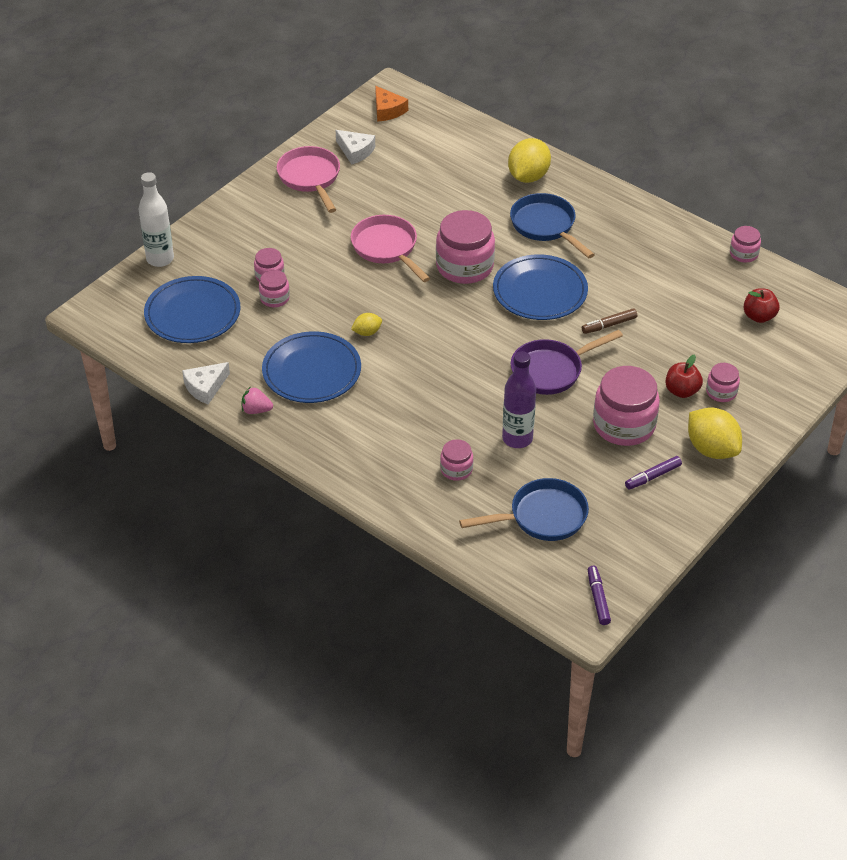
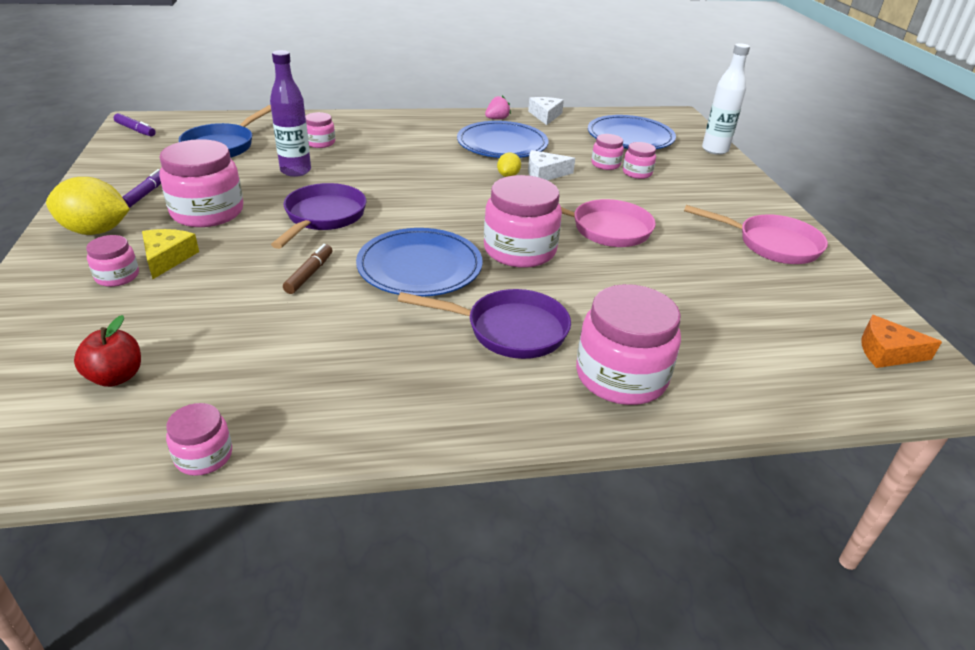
camera: 130 degrees right, 10 degrees down
(355, 151) = (802, 289): white cheese -> white cheese (544, 173)
(528, 176) = (621, 376): yellow lemon -> pink jar
(545, 226) = (509, 330): blue pan -> purple pan
(682, 391) = (167, 258): red apple -> yellow cheese

